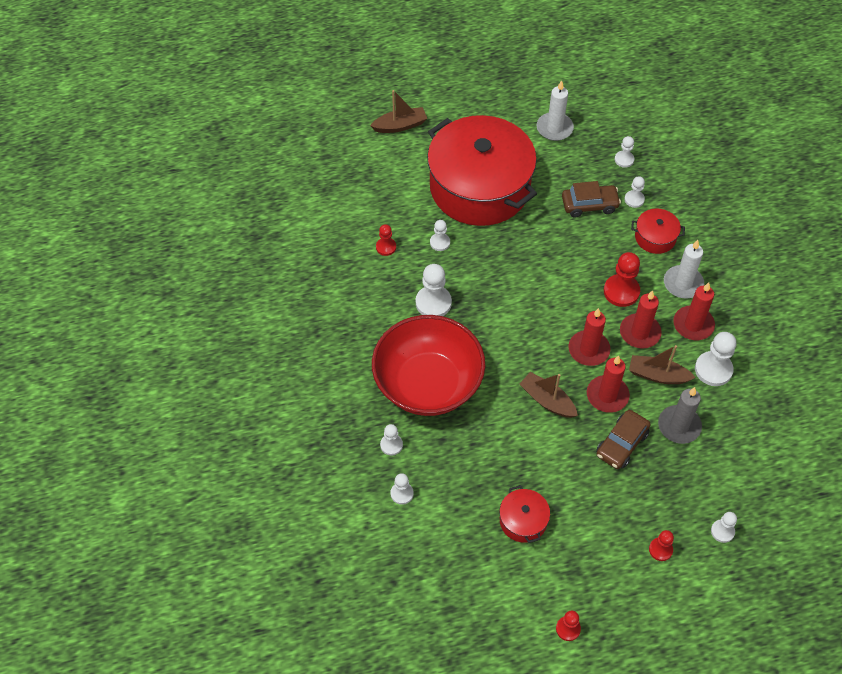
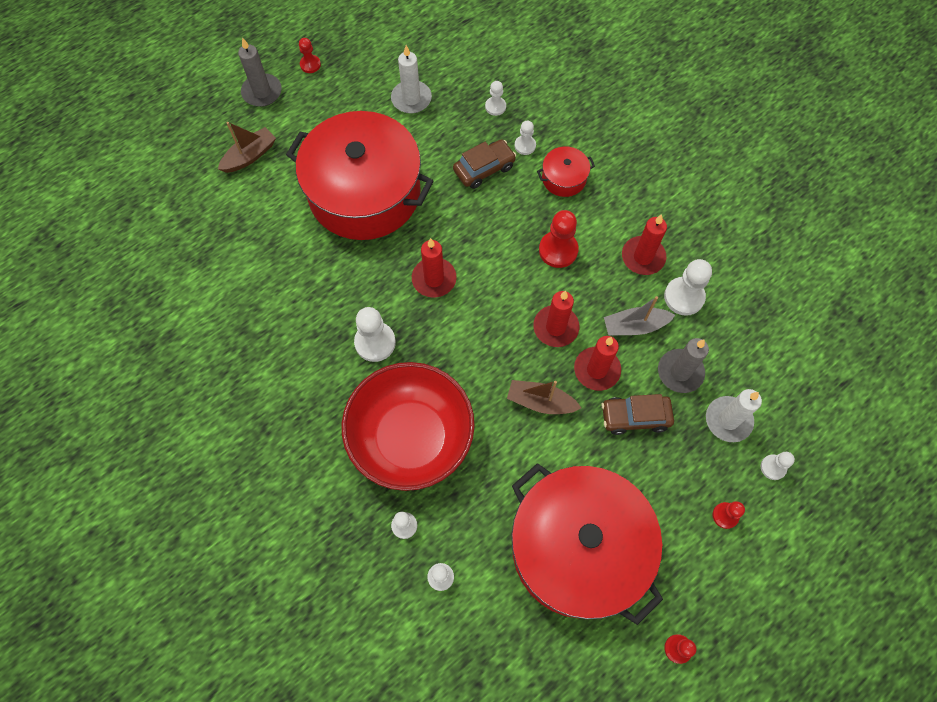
camera: 25 degrees left, 10 degrees up
(386, 247) = (296, 300): red pawn -> red pawn (310, 65)
(433, 80) = (262, 92): none -> grey candle
(440, 242) = (351, 271): white pawn -> none
(523, 521) = (578, 548): red pot -> red pot, size x2.50
(621, 444) = (635, 417): brown car -> brown car turned 75 degrees clockwise
(639, 333) = (596, 287): red candle -> red candle (434, 279)
(657, 375) = (634, 326): brown boat -> grey boat
(683, 283) = (613, 217): white candle -> white candle (728, 420)

